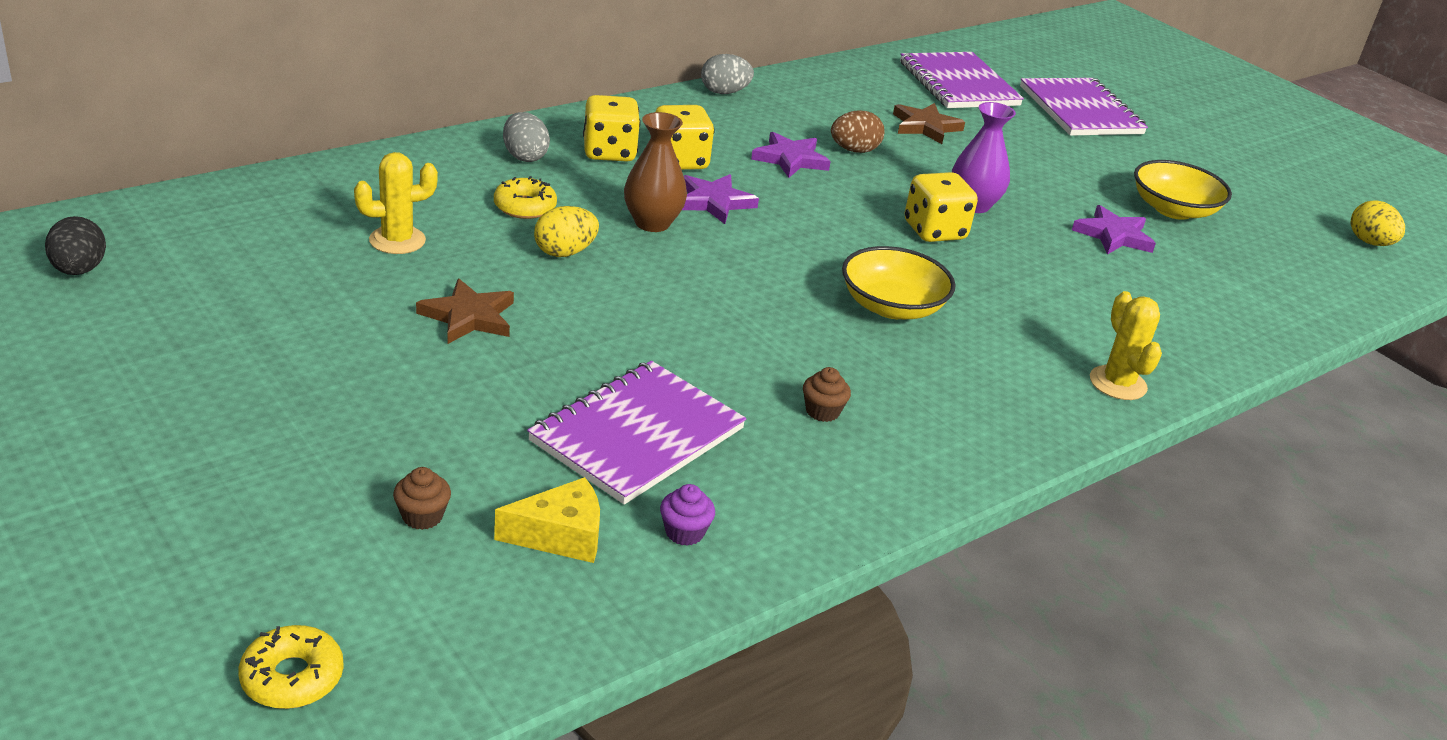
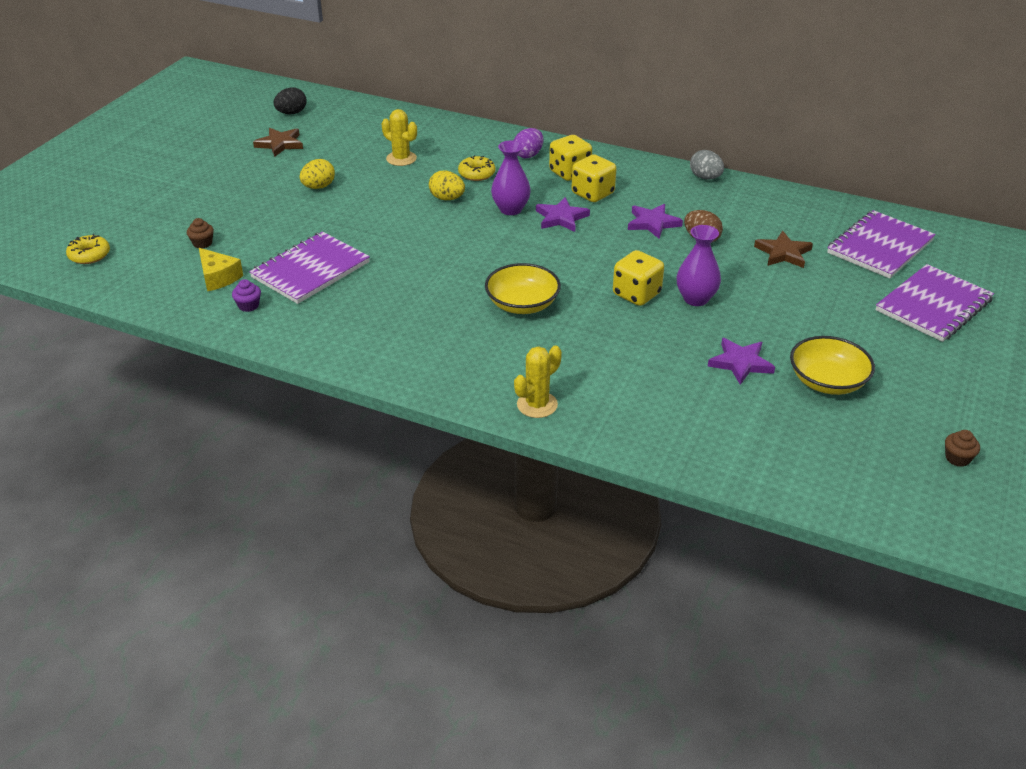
camera: 65 degrees right, 5 degrees up
(469, 316) = (358, 198): brown star -> brown star (280, 144)
(524, 156) = (528, 155): grey egg -> purple egg
(637, 435) = (310, 270): purple notebook -> purple notebook turned 60 degrees counterclockwise
(652, 223) = (510, 209): brown vase -> purple vase
(822, 411) = (387, 312): brown cupcake -> brown cupcake (957, 458)
(1369, 242) = (934, 493): yellow egg -> yellow egg (318, 187)

